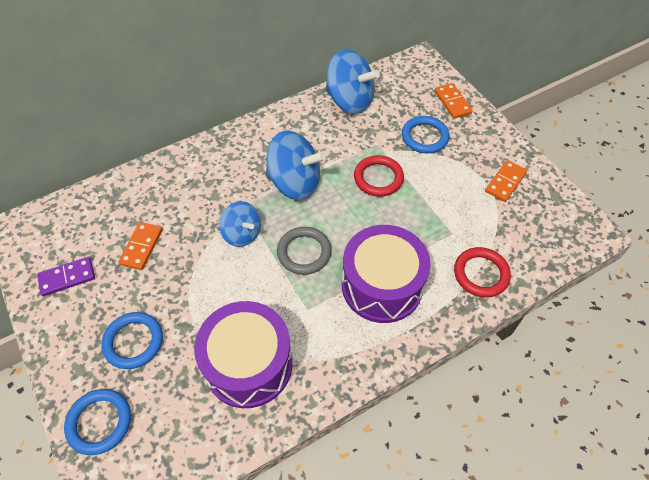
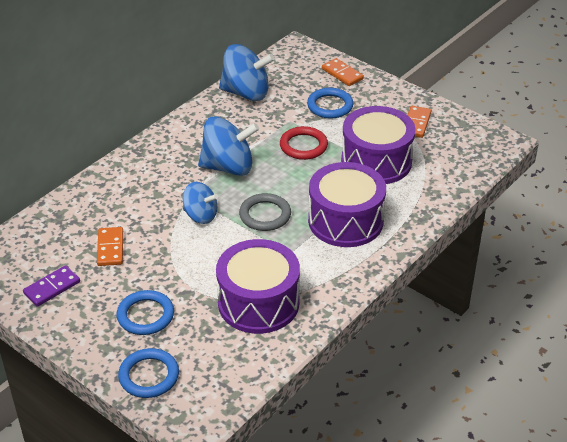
camera: 20 degrees left, 15 degrees down
(444, 218) = (376, 161): none -> purple drum
(481, 274) = (425, 192): red ring -> none

